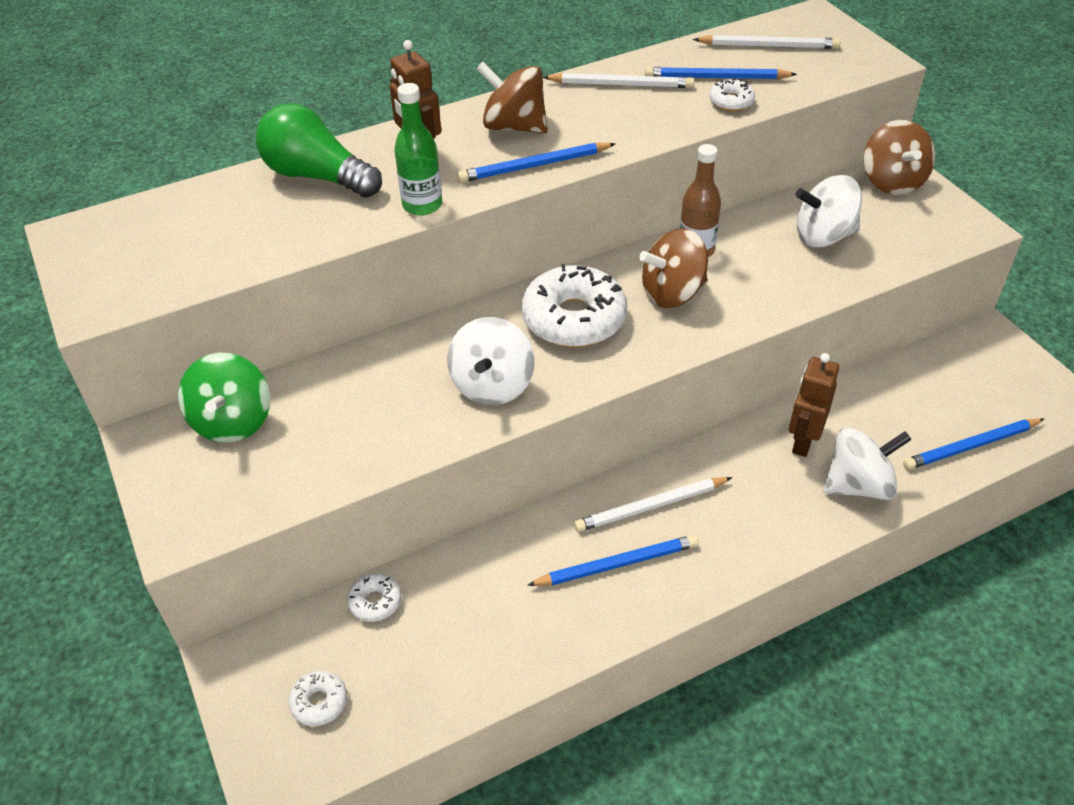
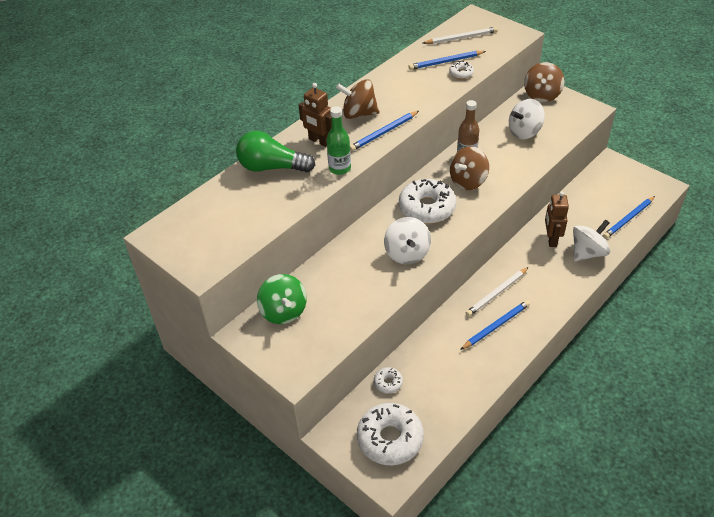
camera: 20 degrees left, 0 degrees up
(319, 702) = (390, 439): white donut -> white donut, size x2.16
(621, 84) = (399, 77): white pencil -> none
(892, 182) = (542, 95): brown spinning top -> brown spinning top turned 45 degrees clockwise

